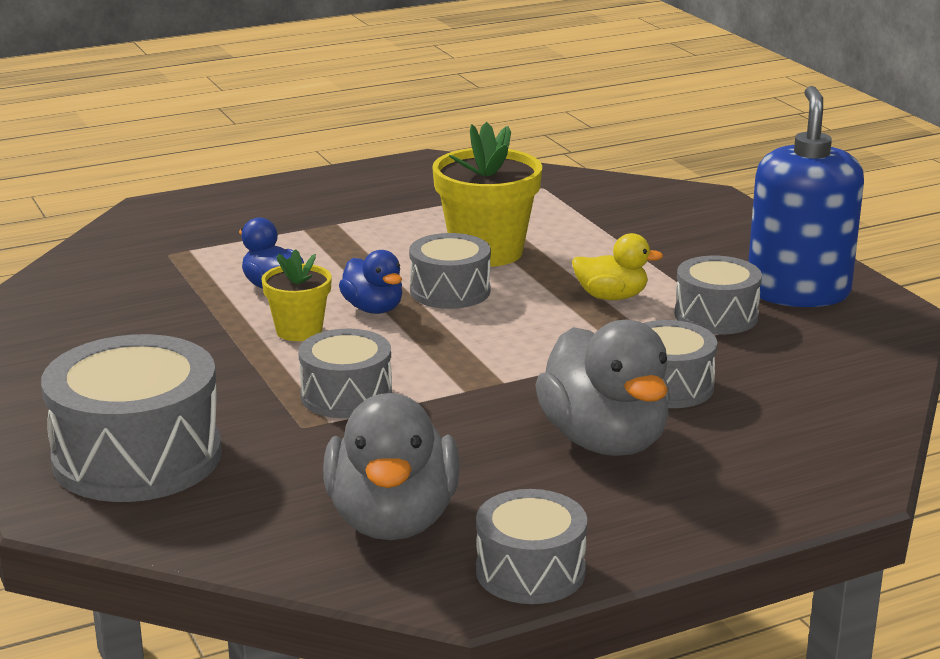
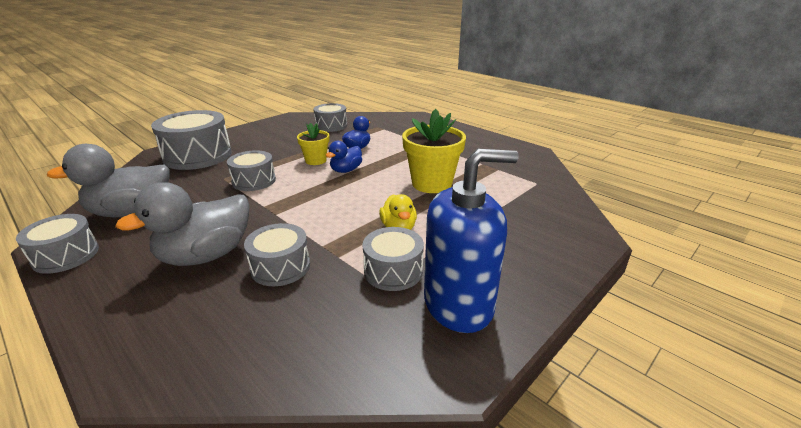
camera: 70 degrees right, 5 degrees up
(450, 291) = (376, 183): grey drum -> grey drum (331, 126)

